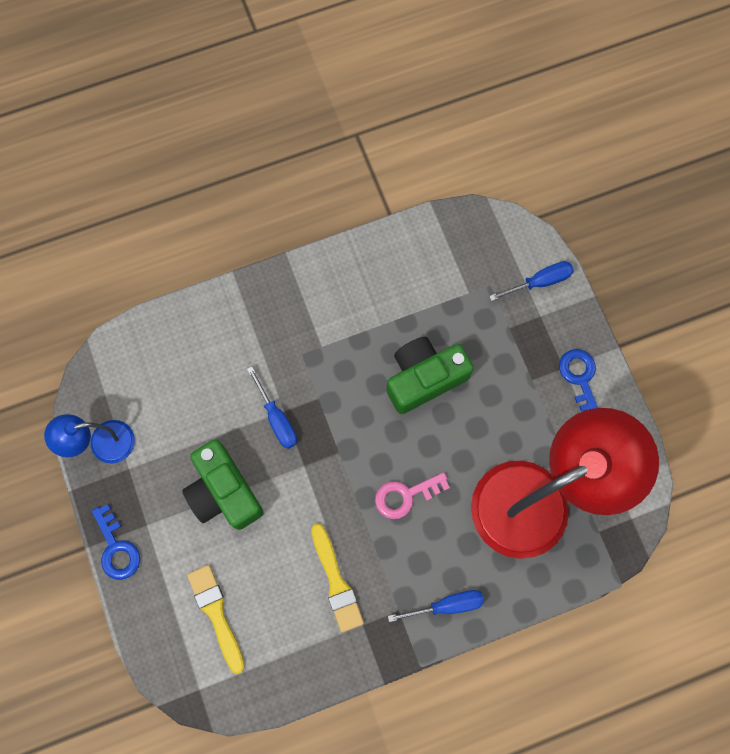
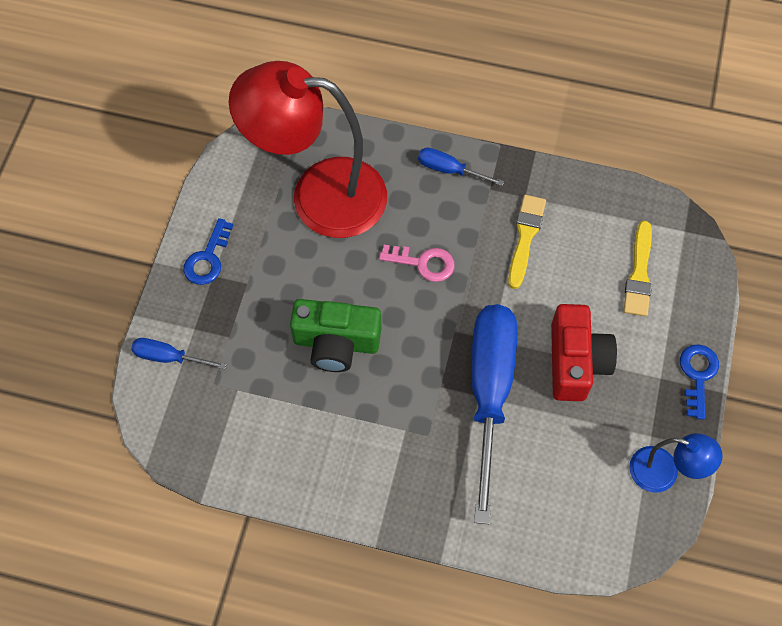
camera: 145 degrees left, 10 degrees down
(224, 492) = (576, 362): green camera -> red camera
(277, 418) = (489, 393): blue screwdriver -> blue screwdriver, size x2.26

